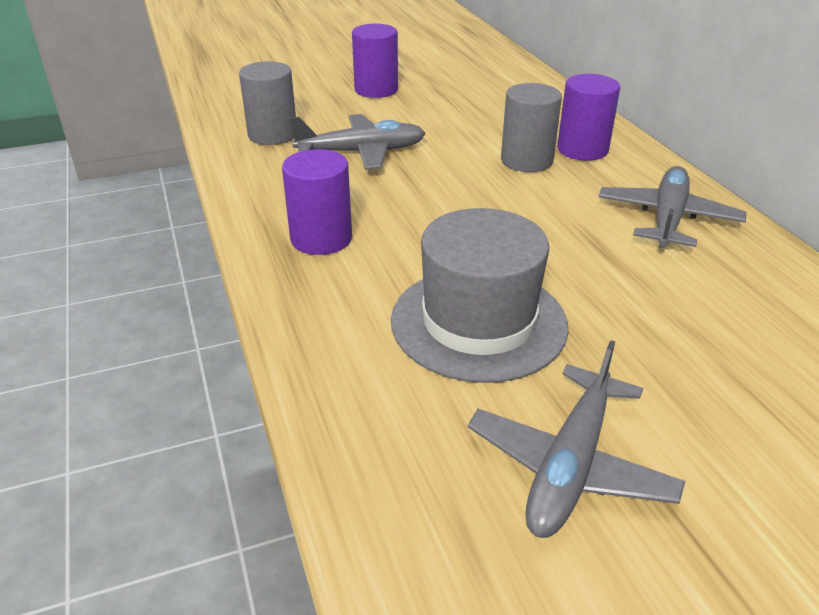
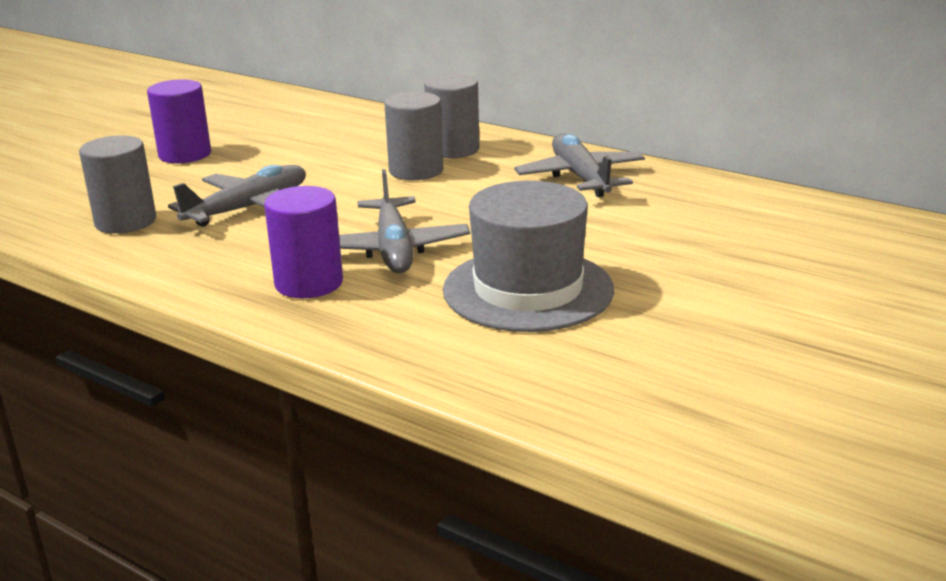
camera: 35 degrees left, 10 degrees down
(570, 465) = (699, 343): grey plane -> grey plane (394, 249)
(582, 149) = (453, 149): purple cylinder -> grey cylinder

